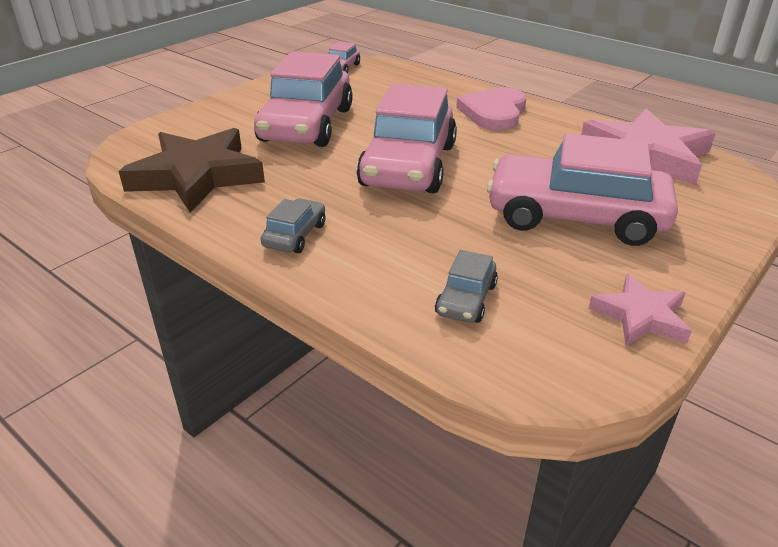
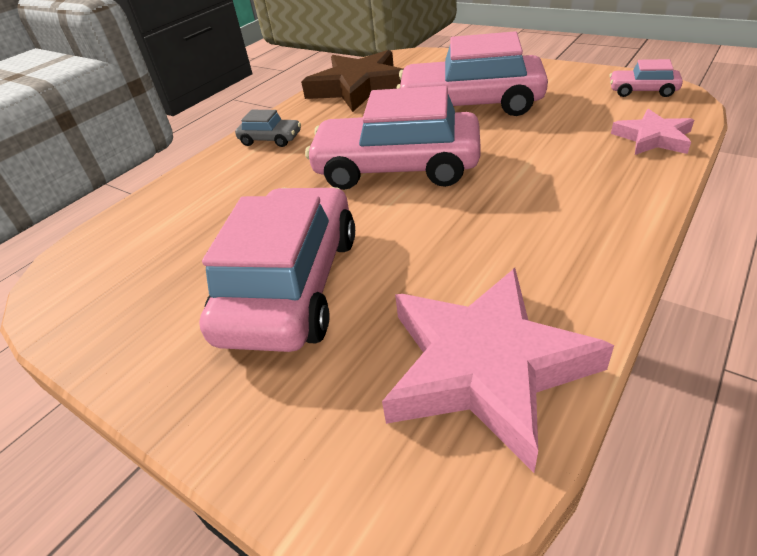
camera: 90 degrees right, 5 degrees up
(466, 299) = (166, 224): grey car -> none
(494, 112) = (574, 207): pink heart -> none
(640, 316) = (103, 329): pink star -> pink star (653, 138)

